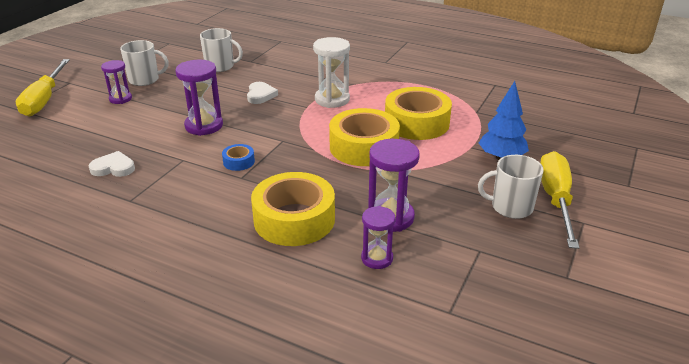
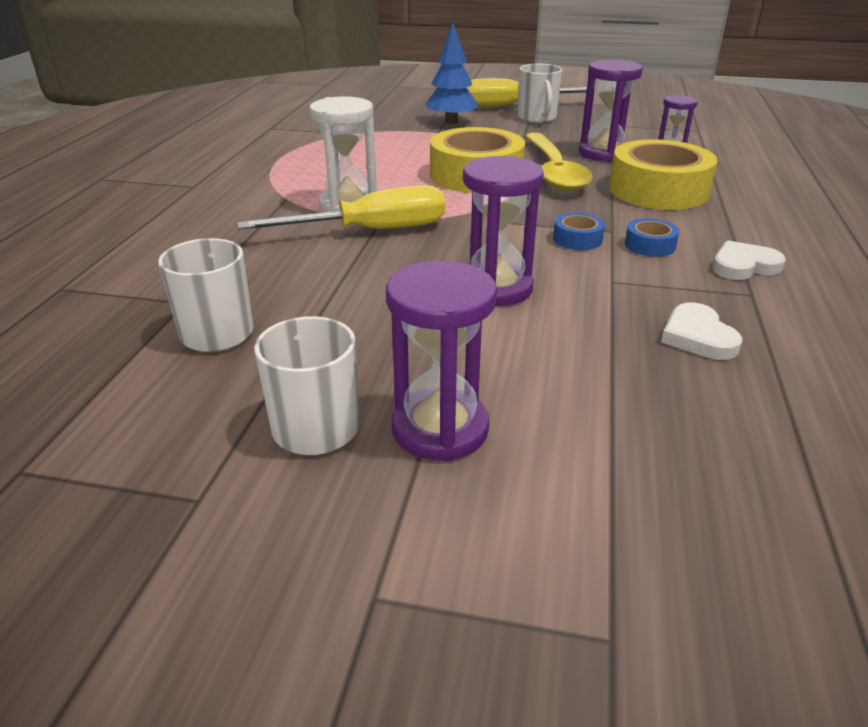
camera: 105 degrees left, 0 degrees up
(44, 100) = (519, 598): yellow screwdriver -> yellow screwdriver (371, 231)
(120, 99) = (440, 429): purple hourglass -> purple hourglass, size x1.58
(212, 185) = (650, 245): none -> blue tape
(260, 95) = (352, 262): white heart -> white heart (743, 266)
(356, 181) = (554, 172): none -> yellow spoon
(416, 123) = (395, 156): yellow tape -> none

